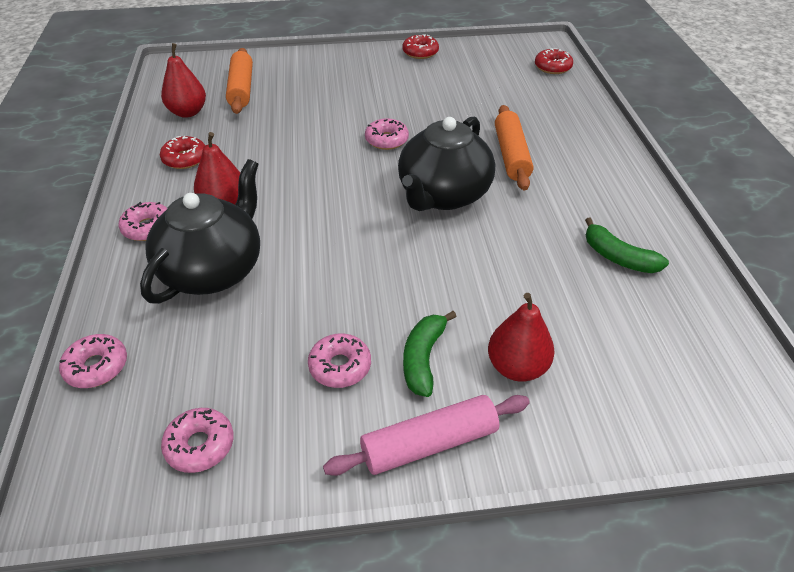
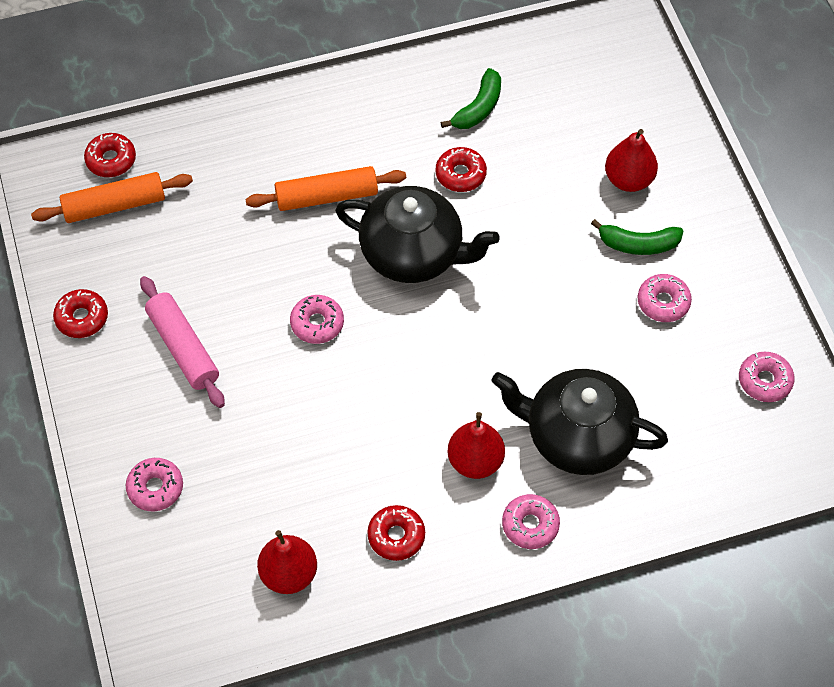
camera: 100 degrees left, 15 degrees up
(96, 367) = (717, 489): pink donut -> pink donut (155, 488)
(241, 89) = (216, 526): orange rolling pin -> orange rolling pin (114, 205)
(429, 443) = (716, 231): pink rolling pin -> pink rolling pin (183, 348)
(531, 234) = (460, 174): none -> red donut

